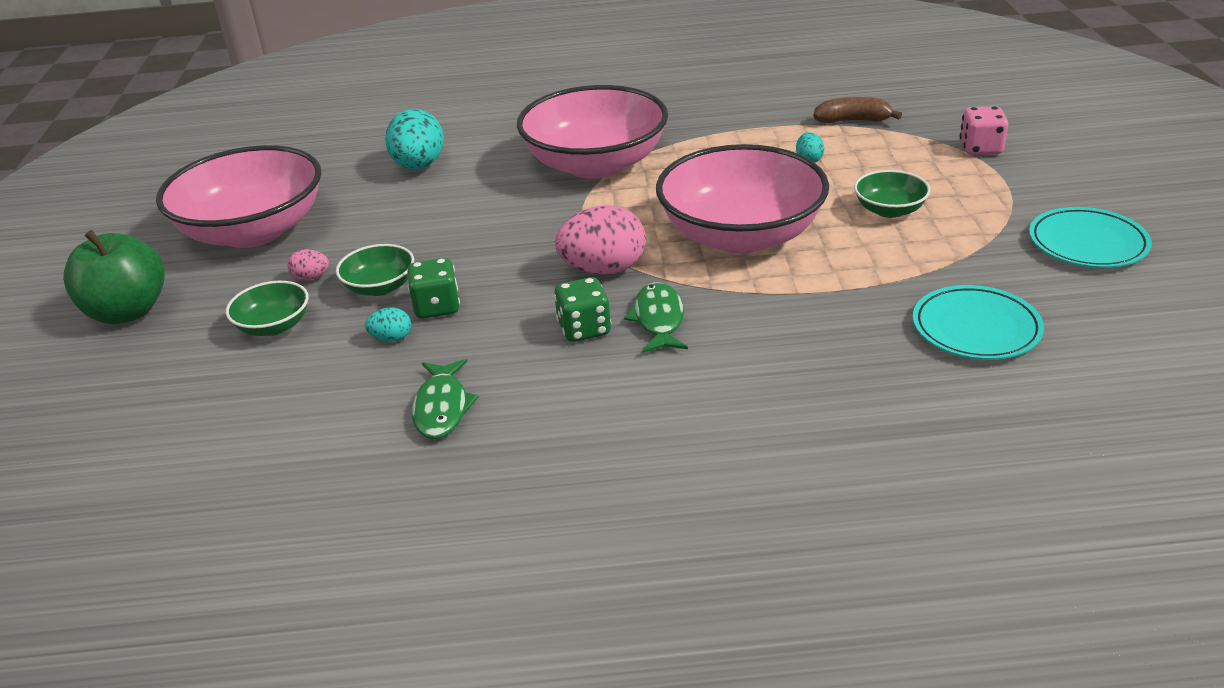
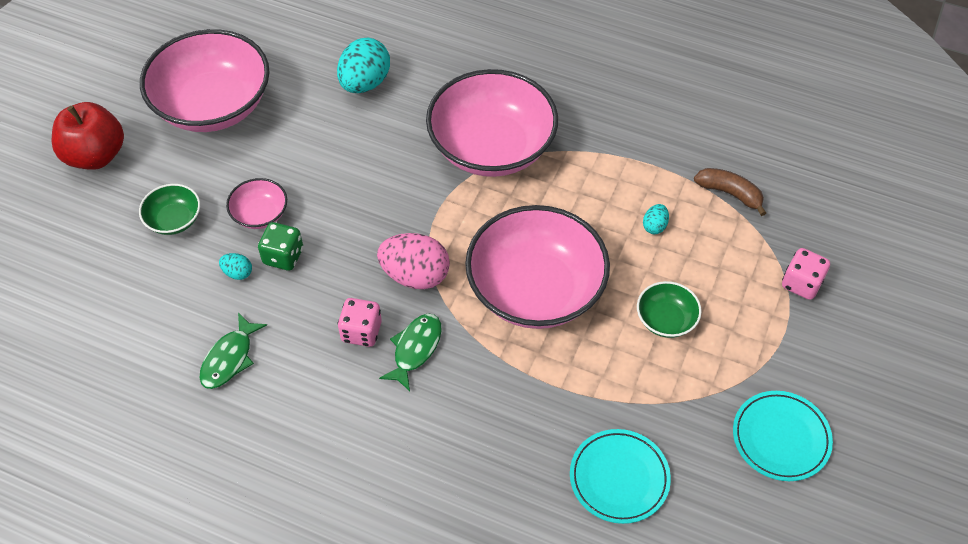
camera: 25 degrees right, 20 degrees up
(128, 312) = (95, 155): green apple -> red apple
(311, 278) = (223, 180): pink egg -> none
(380, 287) = (260, 214): green bowl -> pink bowl
(584, 329) = (361, 332): green dice -> pink dice

